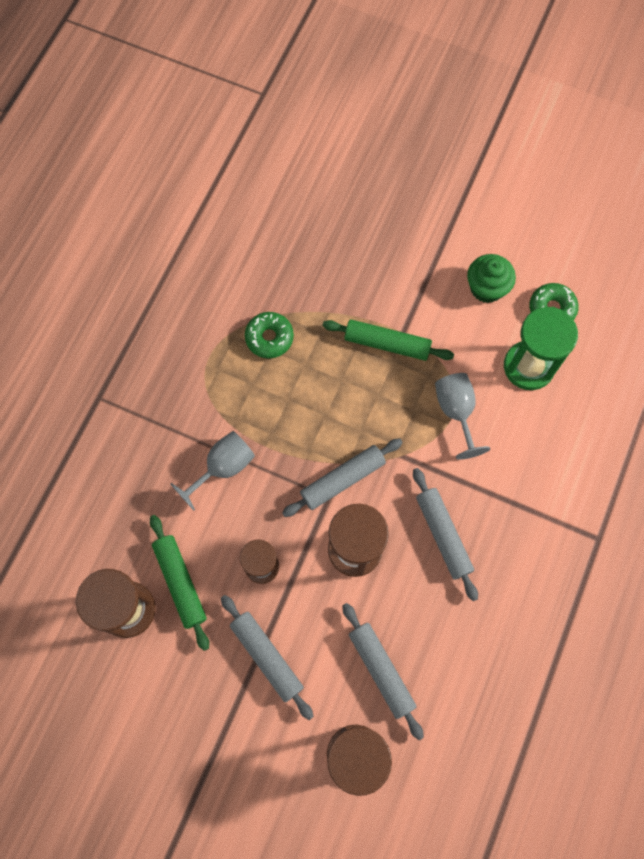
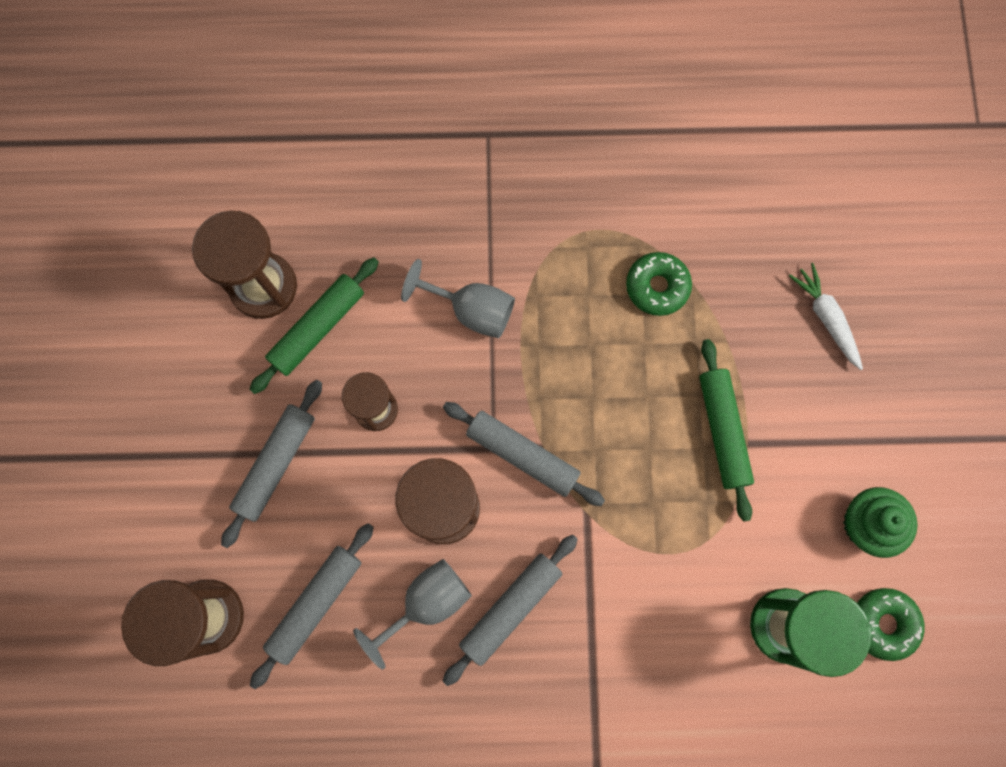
camera: 65 degrees right, 5 degrees up
(343, 245) = (826, 318): none -> white carrot
(456, 412) = (677, 557): grey goblet -> grey goblet (426, 603)

